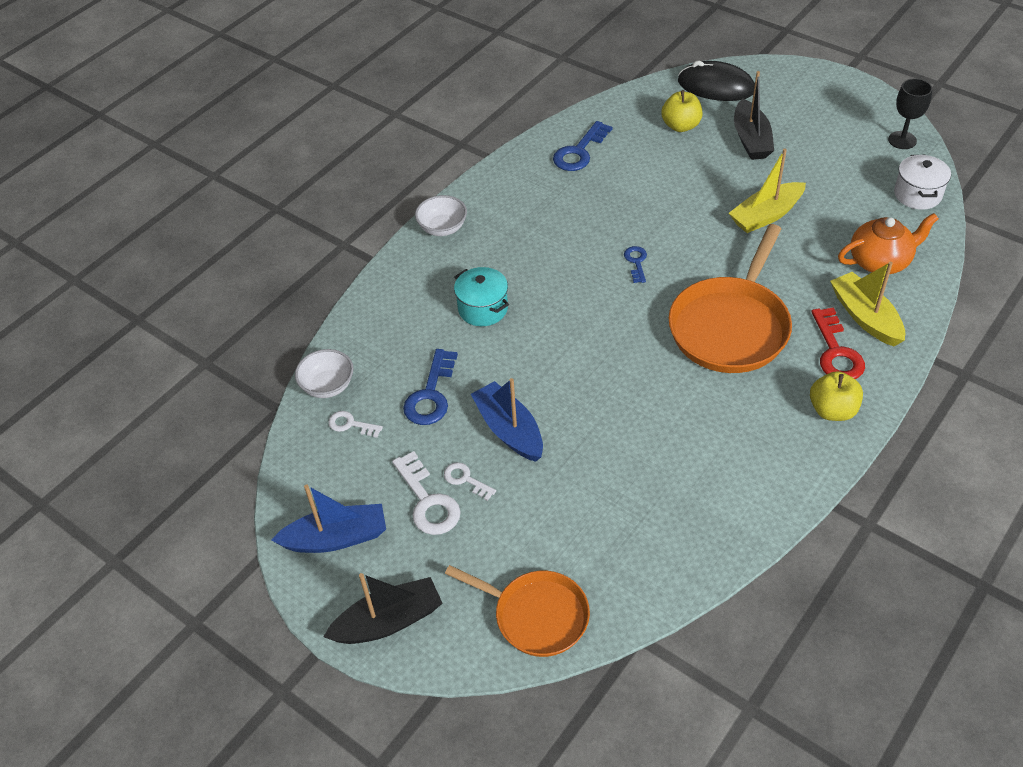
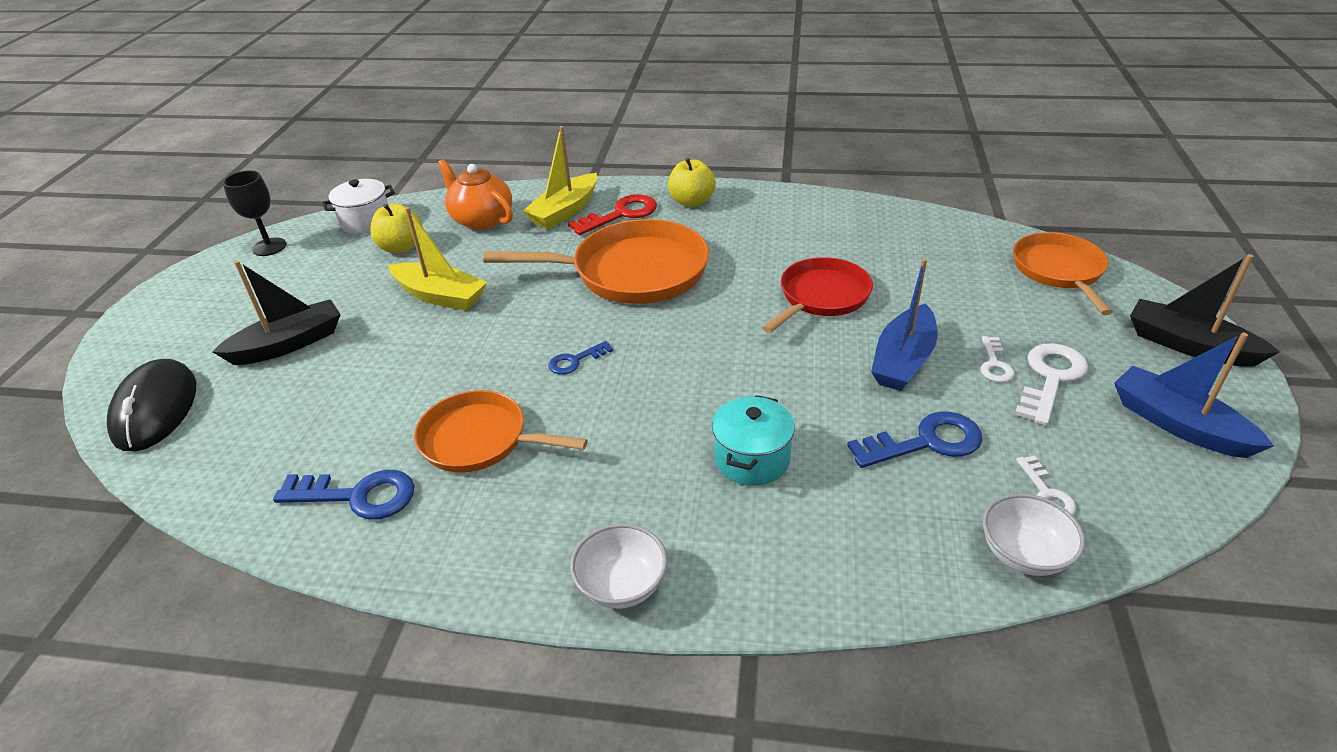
camera: 120 degrees left, 10 degrees down
(589, 203) = (480, 440): none -> orange pan
(616, 425) = (821, 297): none -> red pan
(681, 126) = (267, 412): yellow apple -> yellow apple (401, 247)

